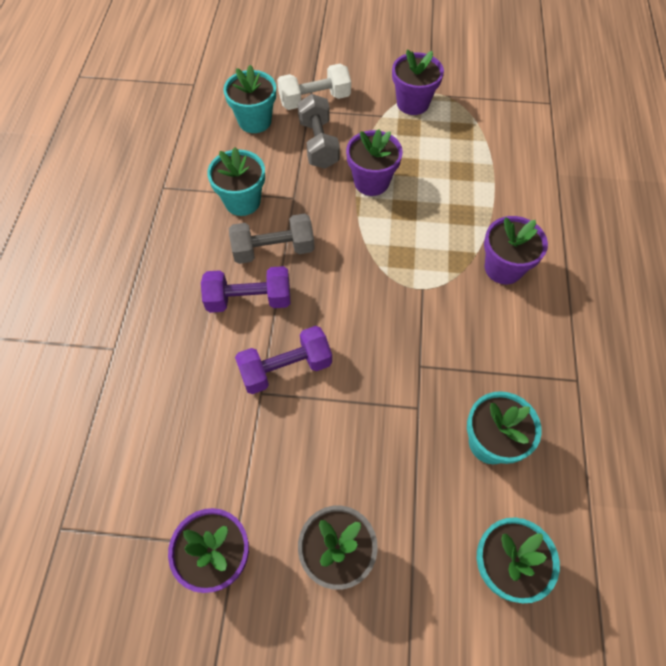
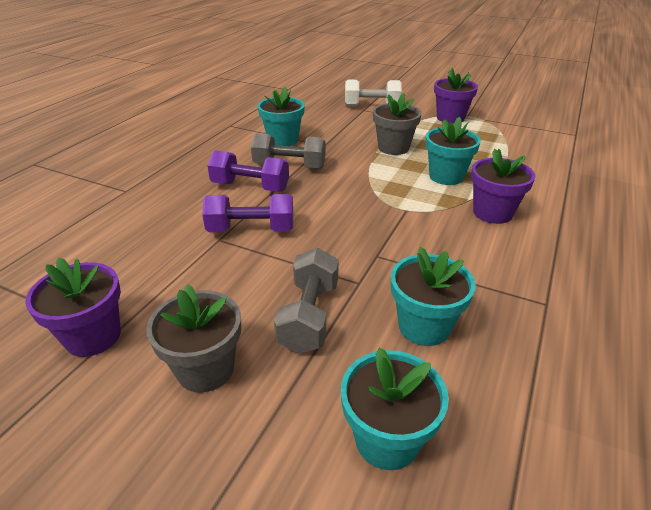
camera: 20 degrees right, 25 degrees down
(254, 121) = (319, 108): turquoise flower pot -> turquoise flower pot (446, 176)
(318, 144) = (361, 124): grey dumbbell -> grey dumbbell (309, 316)
(371, 182) = (393, 148): purple flower pot -> grey flower pot

